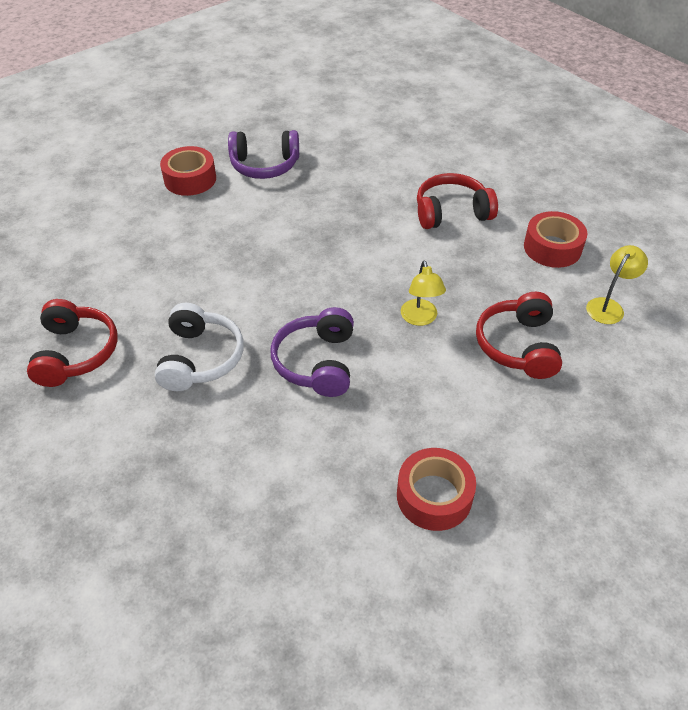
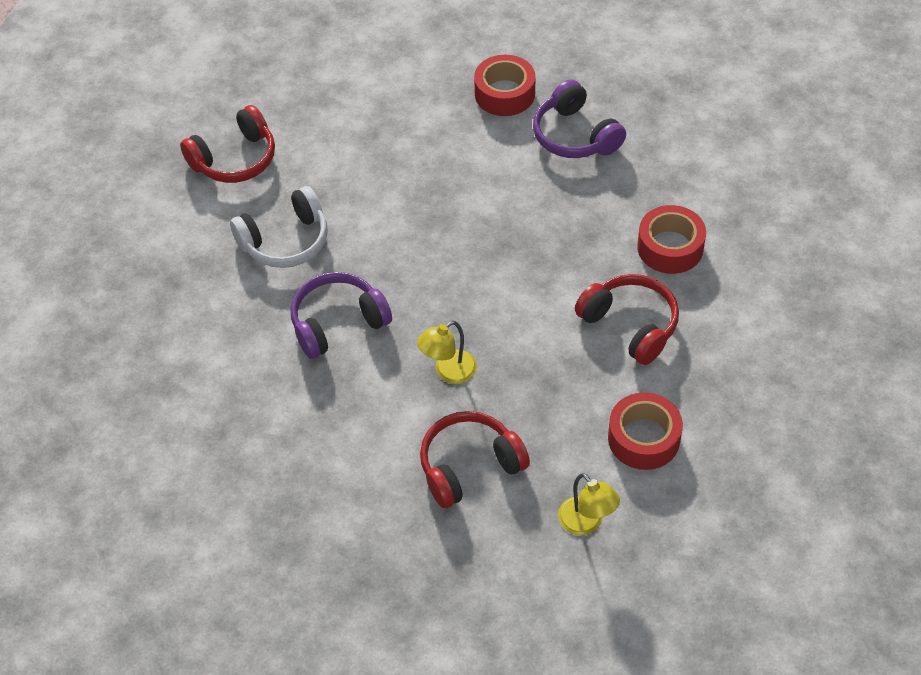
camera: 60 degrees right, 5 degrees up
(434, 496) = (249, 477): red tape -> red tape (670, 247)
(608, 306) = (586, 523): yellow lamp -> yellow lamp turned 45 degrees clockwise

